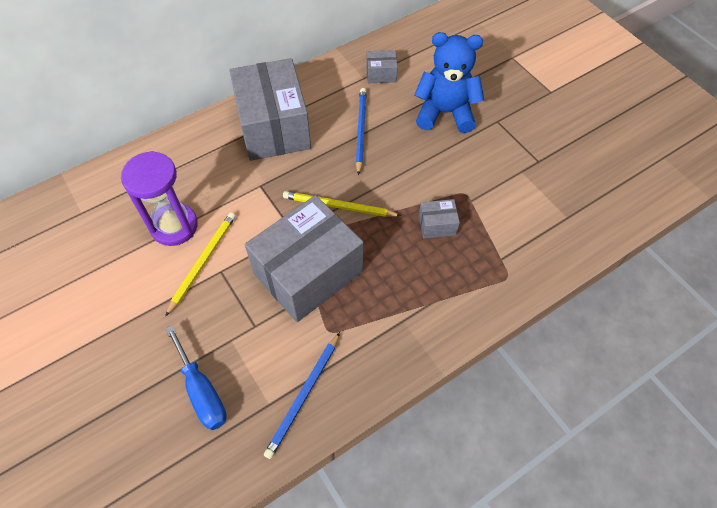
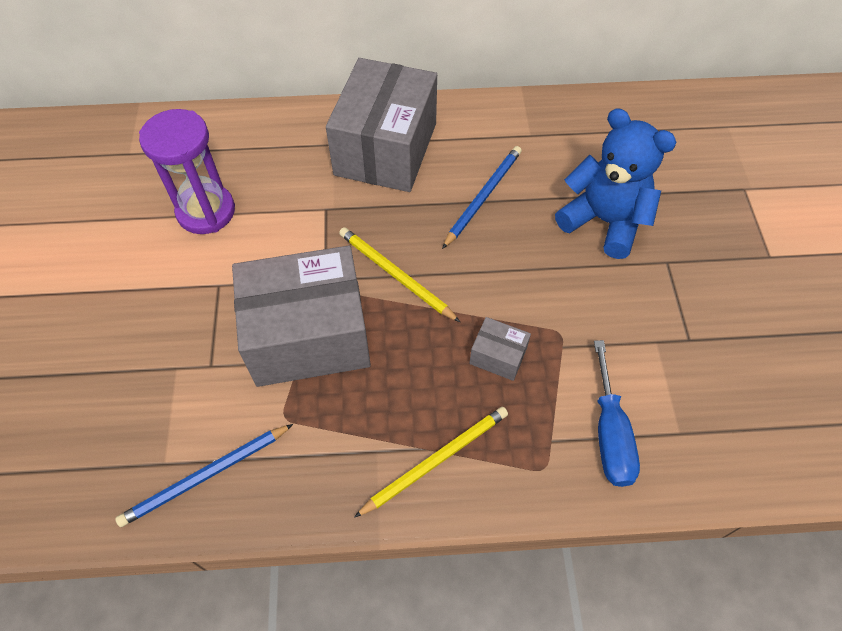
camera: 30 degrees right, 0 degrees up
(202, 391) = (108, 408): blue screwdriver -> blue screwdriver (610, 434)
(203, 262) = (207, 265): yellow pencil -> yellow pencil (436, 460)
(381, 74) = (554, 139): grey box -> none

